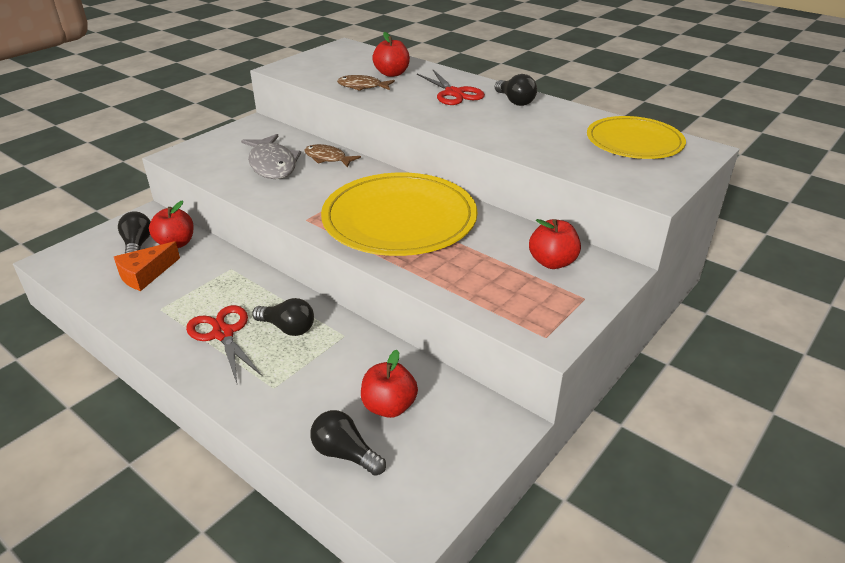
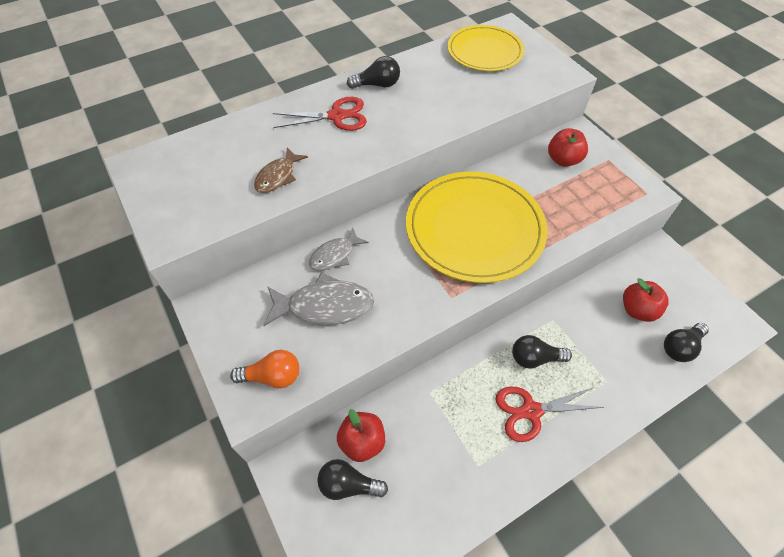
camera: 70 degrees left, 20 degrees up
(145, 274) = (412, 478): orange cheese -> none
(200, 159) = (272, 376): none -> orange light bulb
(288, 328) = (534, 358): black light bulb -> black light bulb turned 135 degrees counterclockwise
(328, 158) = (335, 255): brown fish -> grey fish
(392, 74) = (256, 146): red apple -> none

